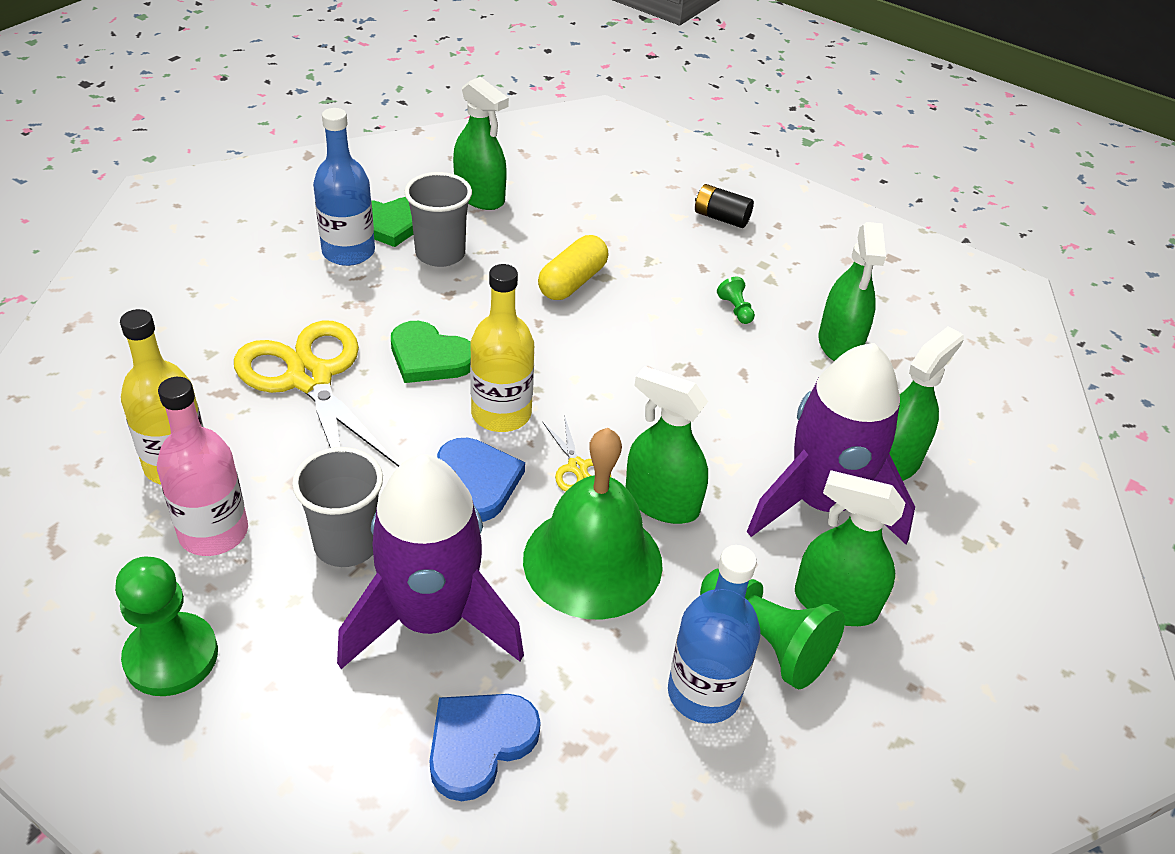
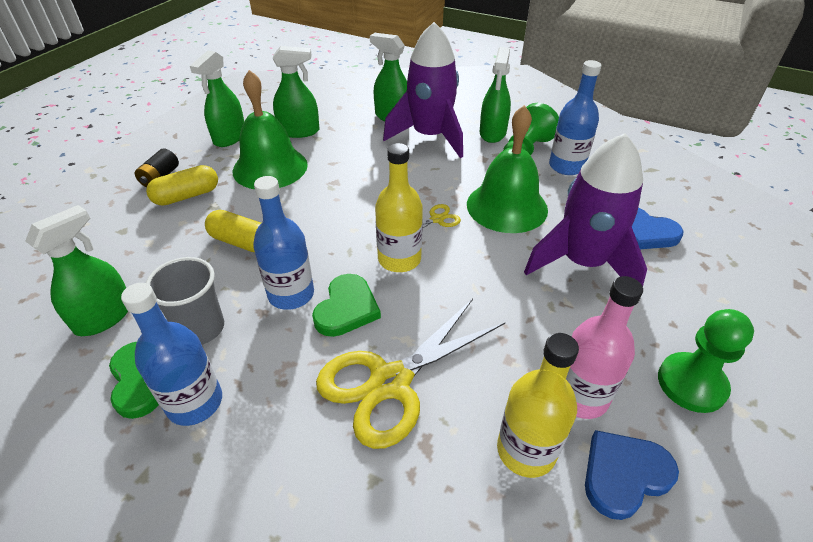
camera: 95 degrees left, 0 degrees up
(346, 544) = (550, 314): grey cup -> none
(468, 316) = (291, 294): none -> blue bottle
(477, 482) = (467, 260): blue heart -> blue heart (624, 474)
(661, 502) = (452, 186): green spray bottle -> green spray bottle (229, 137)
(676, 239) = (187, 196): none -> yellow capsule
(736, 309) = (270, 167): green pawn -> green bell

